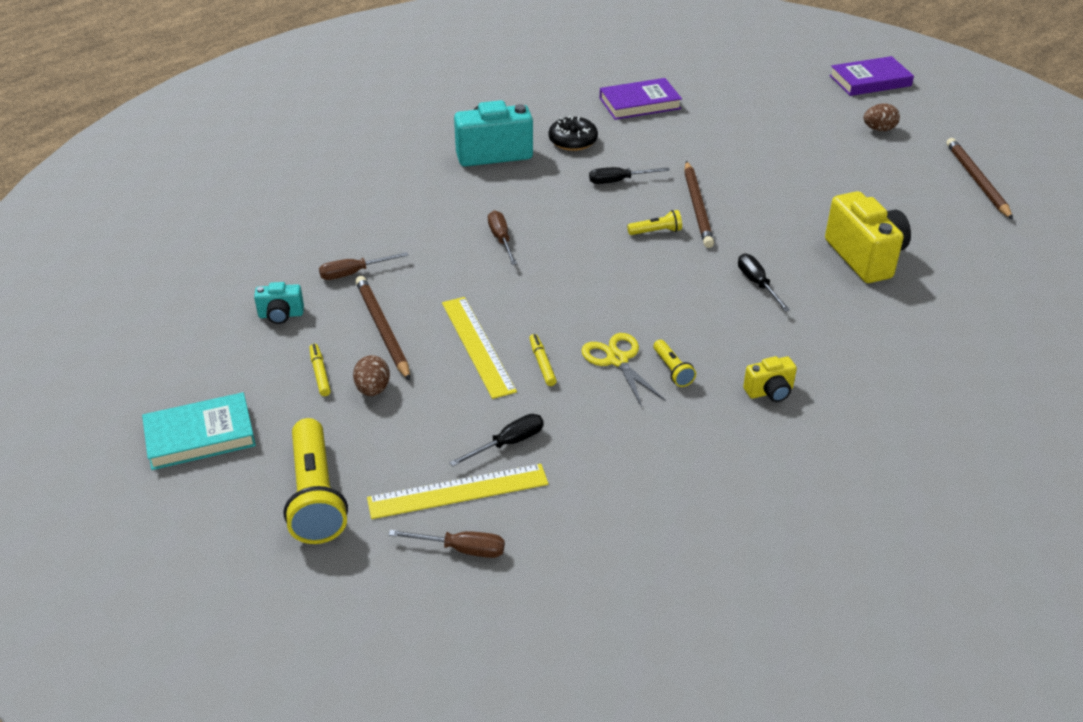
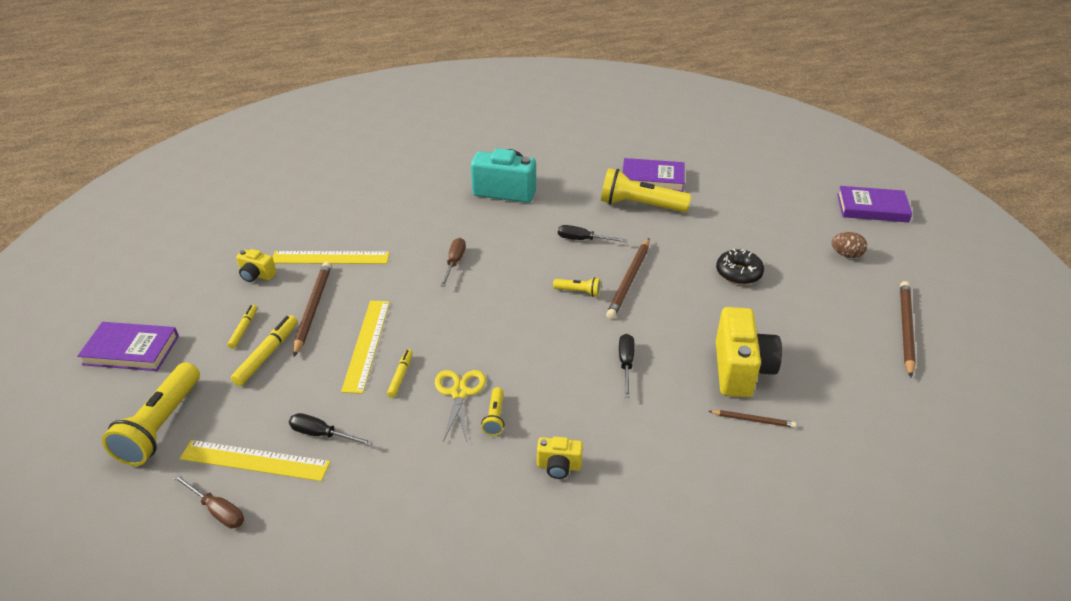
camera: 25 degrees right, 0 degrees up
(200, 436) = (131, 350): turquoise book -> purple book
(281, 315) = (256, 275): turquoise camera -> yellow camera
(353, 273) = (330, 258): brown screwdriver -> yellow ruler
(373, 389) = (267, 354): brown egg -> yellow marker
(508, 443) = (322, 434): black screwdriver -> black screwdriver turned 150 degrees counterclockwise
(573, 141) = (574, 197): black donut -> black donut (738, 273)
(649, 132) = (640, 205): none -> yellow flashlight
(908, 296) = (753, 420): none -> brown pencil

